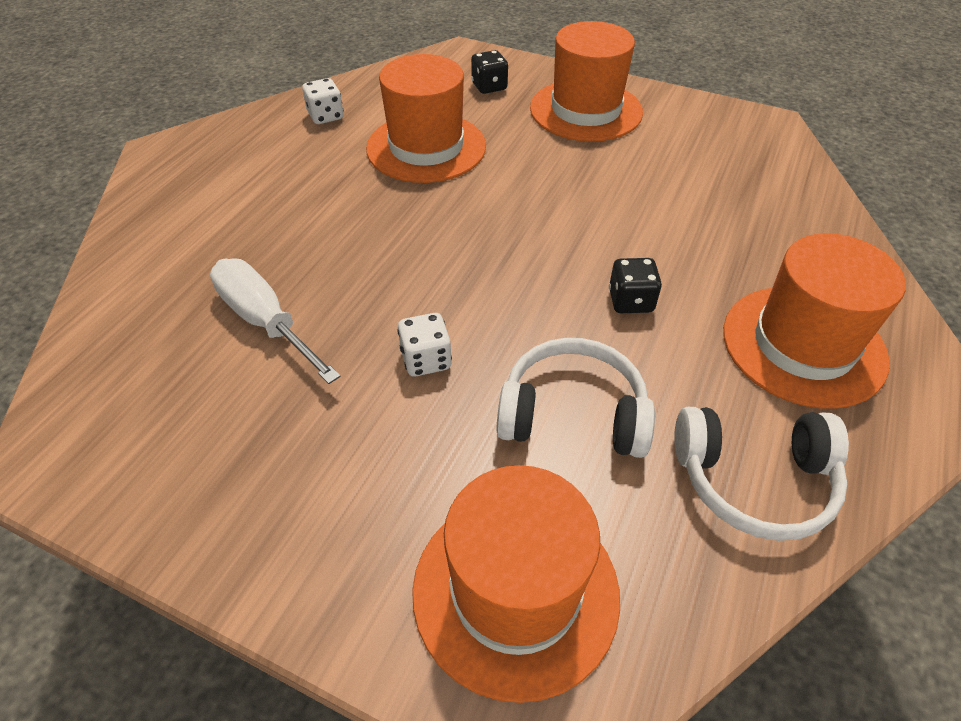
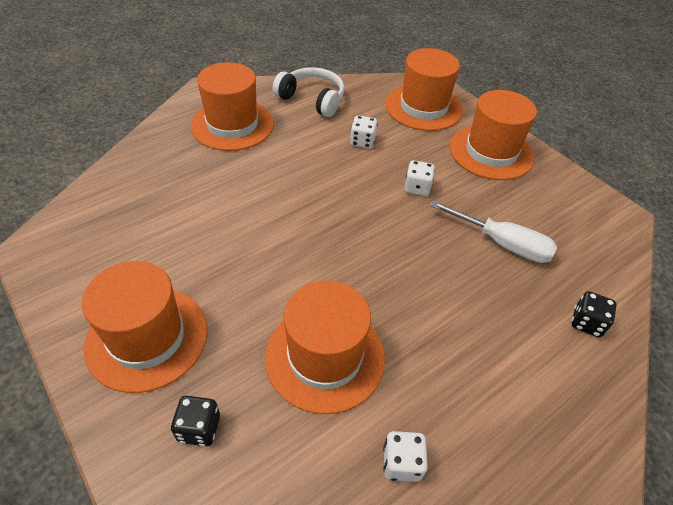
camera: 155 degrees left, 0 degrees up
(266, 322) = (501, 243): white screwdriver -> white screwdriver turned 45 degrees counterclockwise
(315, 512) = (491, 152): none -> orange hat
(573, 414) = (362, 142): white headphones -> white dice
(630, 301) = (288, 172): black dice -> black dice (586, 323)

